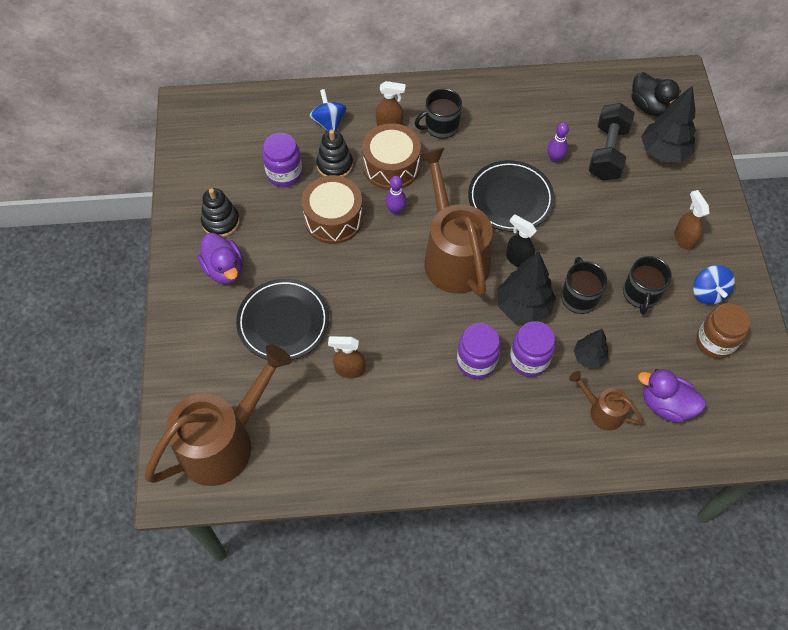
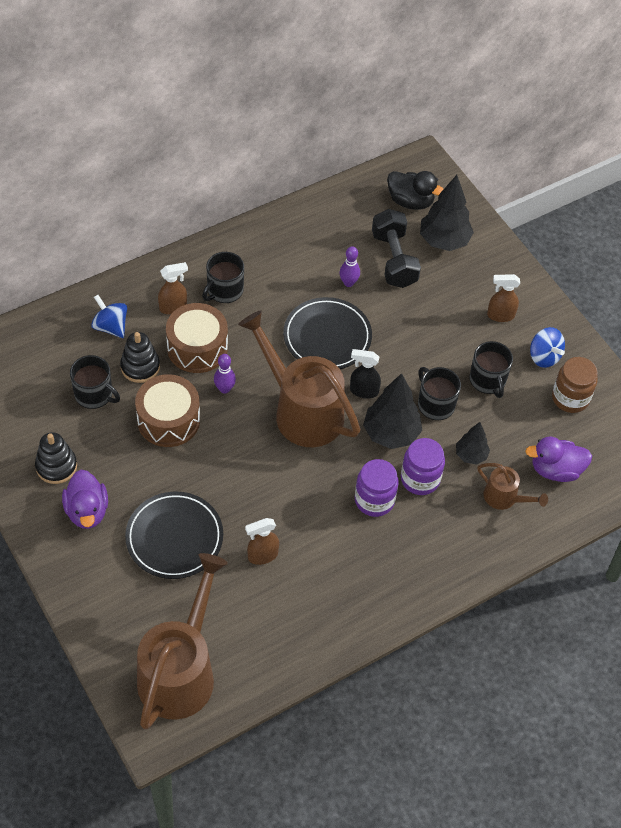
camera: 30 degrees left, 5 degrees down
(224, 269) = (87, 511): purple duck -> purple duck turned 45 degrees clockwise
(284, 174) = (94, 394): purple jar -> black mug
(601, 411) = (505, 498): brown watering can -> brown watering can turned 150 degrees counterclockwise
(683, 239) = (500, 315): brown spray bottle -> brown spray bottle turned 45 degrees counterclockwise

